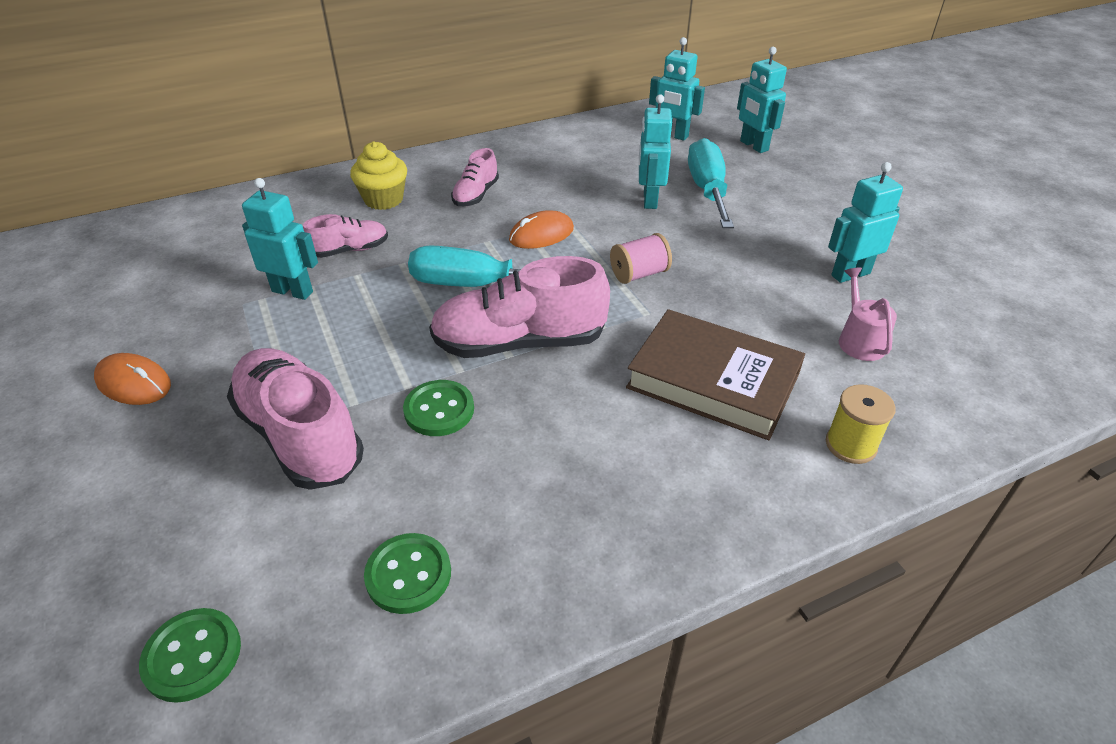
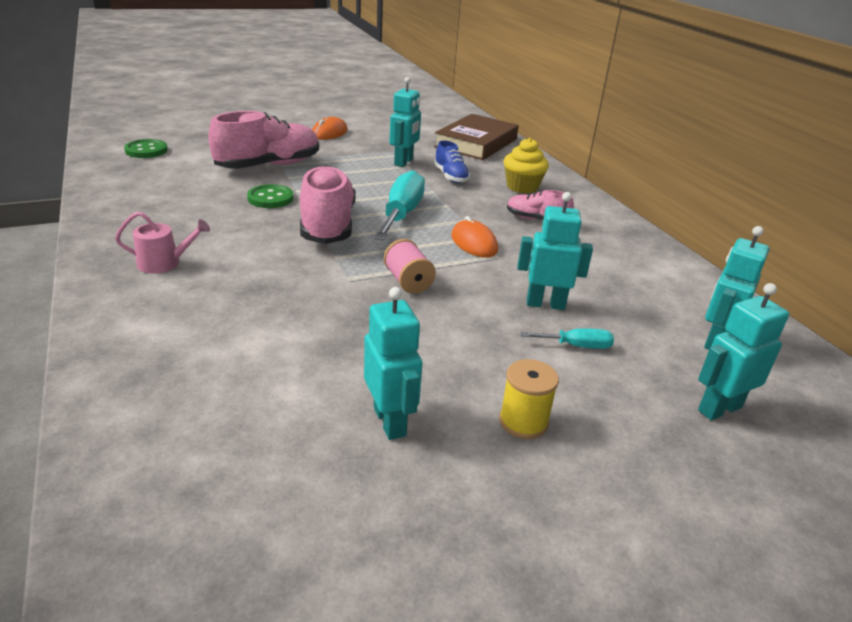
camera: 90 degrees right, 10 degrees down
(350, 250) = (451, 176): pink shoe -> blue shoe
(408, 575) = (151, 188): green button -> none
(707, 190) = (576, 346): turquoise screwdriver -> turquoise screwdriver, size x0.49
(713, 381) = (249, 297): brown book -> brown book (476, 143)
(850, 445) = (135, 351): yellow spool -> yellow spool (523, 422)
(859, 340) = (267, 395): pink watering can -> pink watering can (164, 263)

